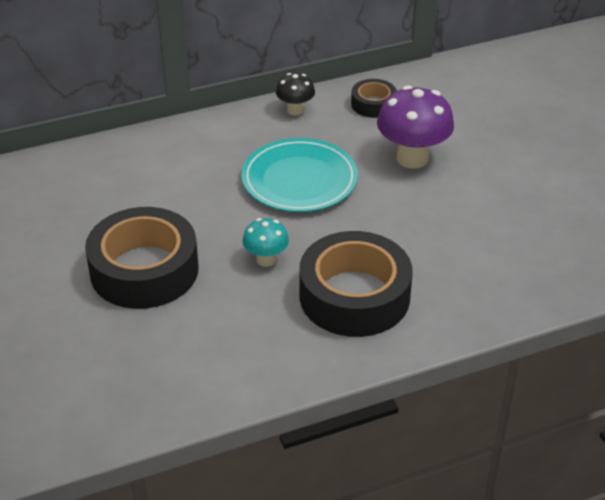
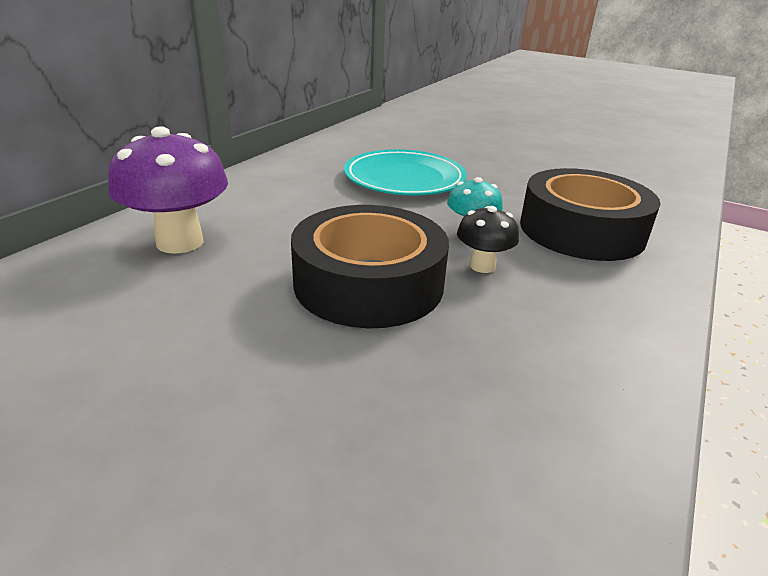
camera: 40 degrees left, 10 degrees down
(295, 110) = (330, 145): black mushroom -> black mushroom (482, 266)
(373, 104) = (385, 130): black tape -> none
(412, 158) = (463, 148): purple mushroom -> purple mushroom (180, 242)

